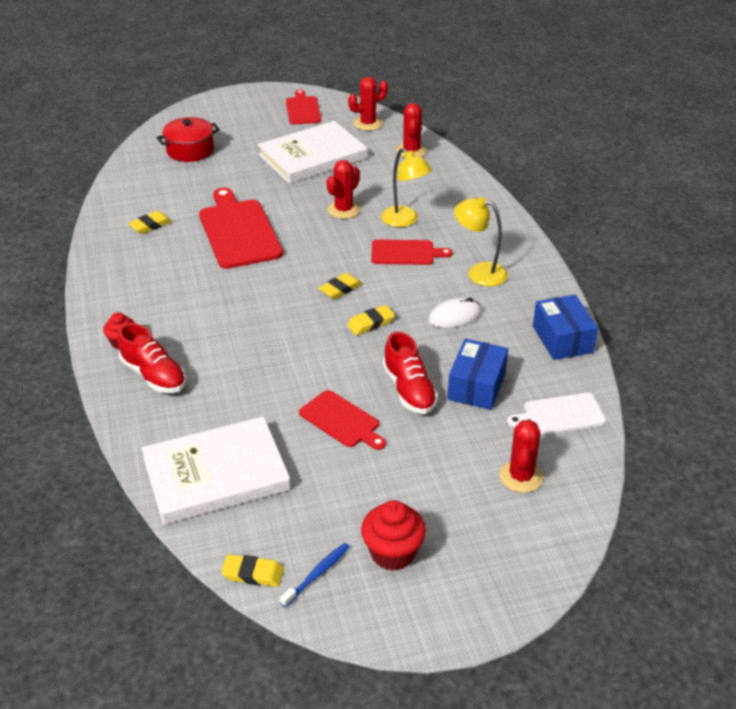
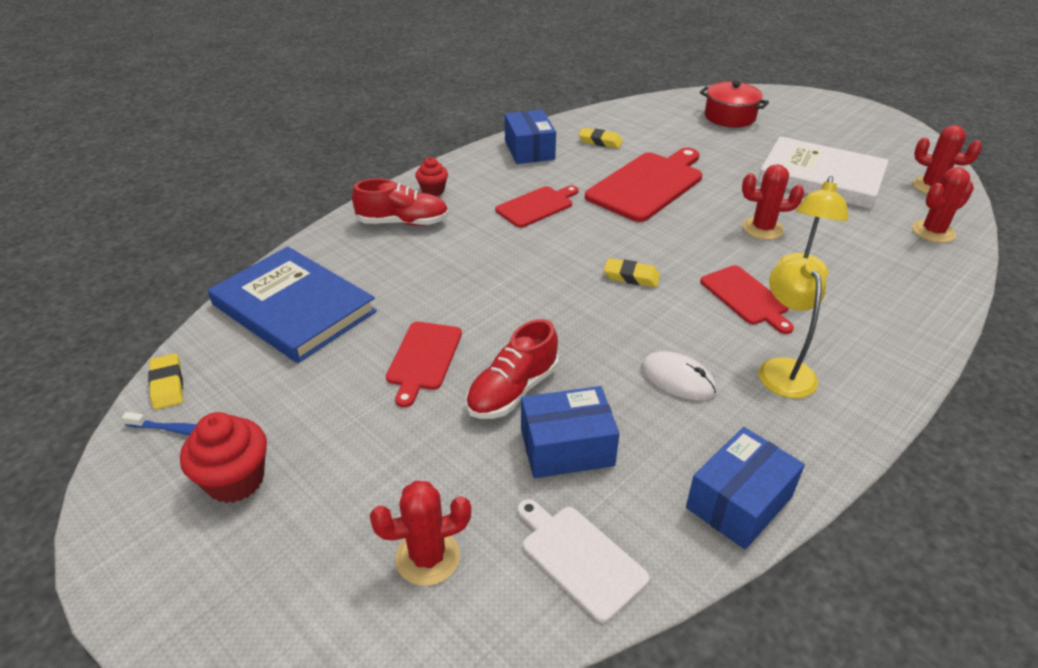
camera: 60 degrees right, 0 degrees up
(119, 266) = (529, 150): none -> blue box
(154, 375) = (403, 222): red shoe -> red shoe turned 105 degrees counterclockwise
(216, 474) = (294, 308): white book -> blue book
(303, 109) = (887, 143): red cutting board -> red cutting board (536, 206)
(370, 323) = (598, 318): yellow eraser -> none

